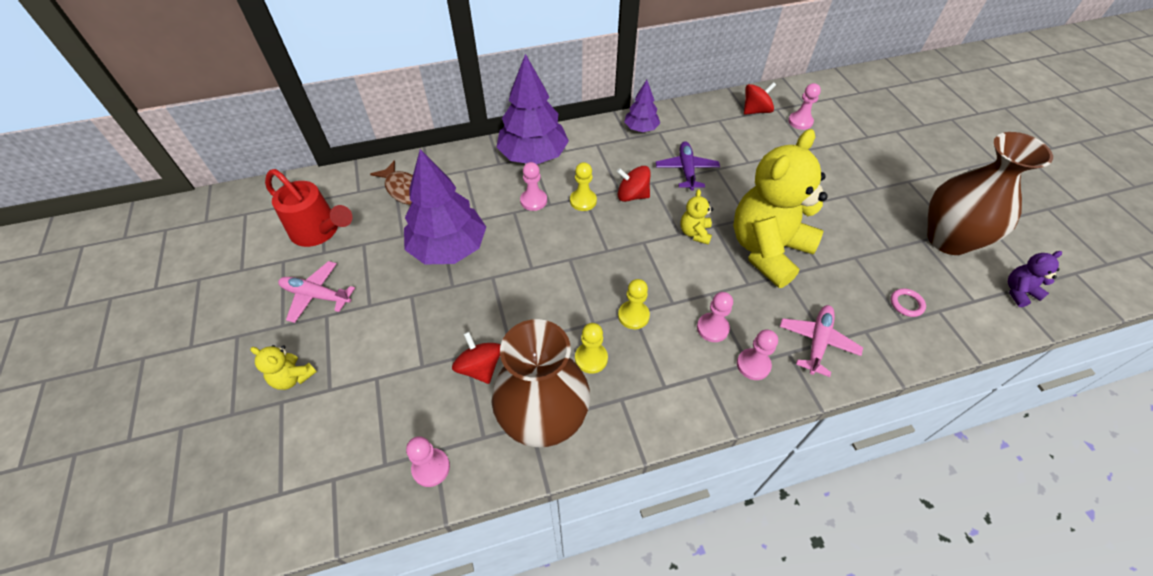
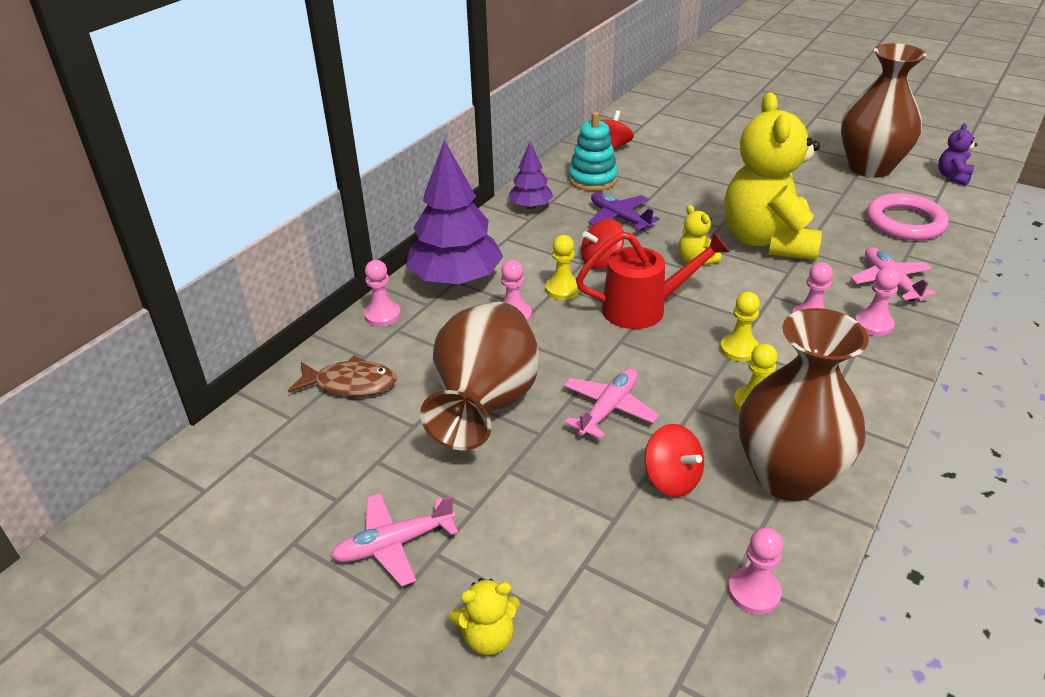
camera: 40 degrees left, 15 degrees down
(319, 231) = (299, 484): red watering can -> red watering can (643, 308)
(448, 248) = (485, 405): purple tree -> brown vase
(480, 367) = (672, 479): red spinning top -> red spinning top turned 150 degrees counterclockwise
(505, 298) = (608, 409): none -> pink plane
(708, 130) = (592, 179): none -> turquoise stacking toy
(800, 122) = (658, 139): pink pawn -> pink pawn (382, 315)
(906, 304) = (905, 222): pink ring -> pink ring, size x2.27

